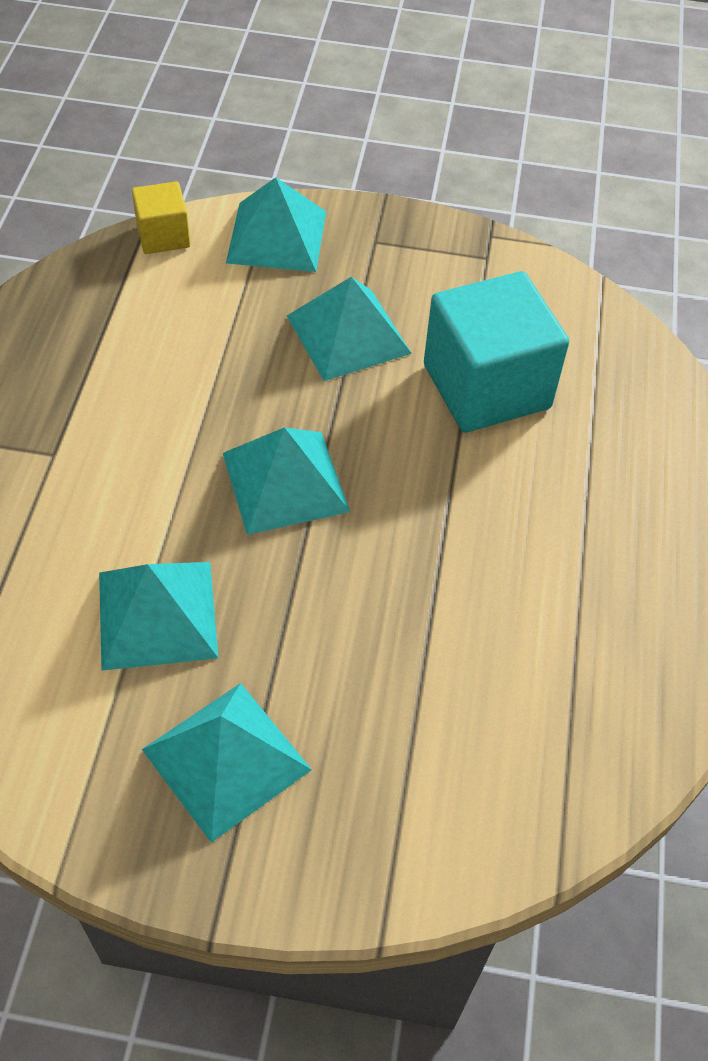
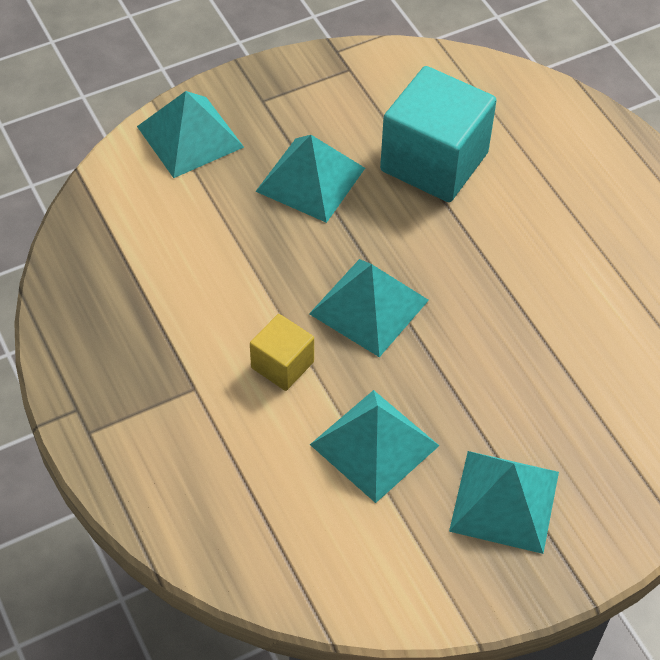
camera: 35 degrees left, 0 degrees up
(163, 236) = (106, 184): yellow cube -> yellow cube (282, 365)

